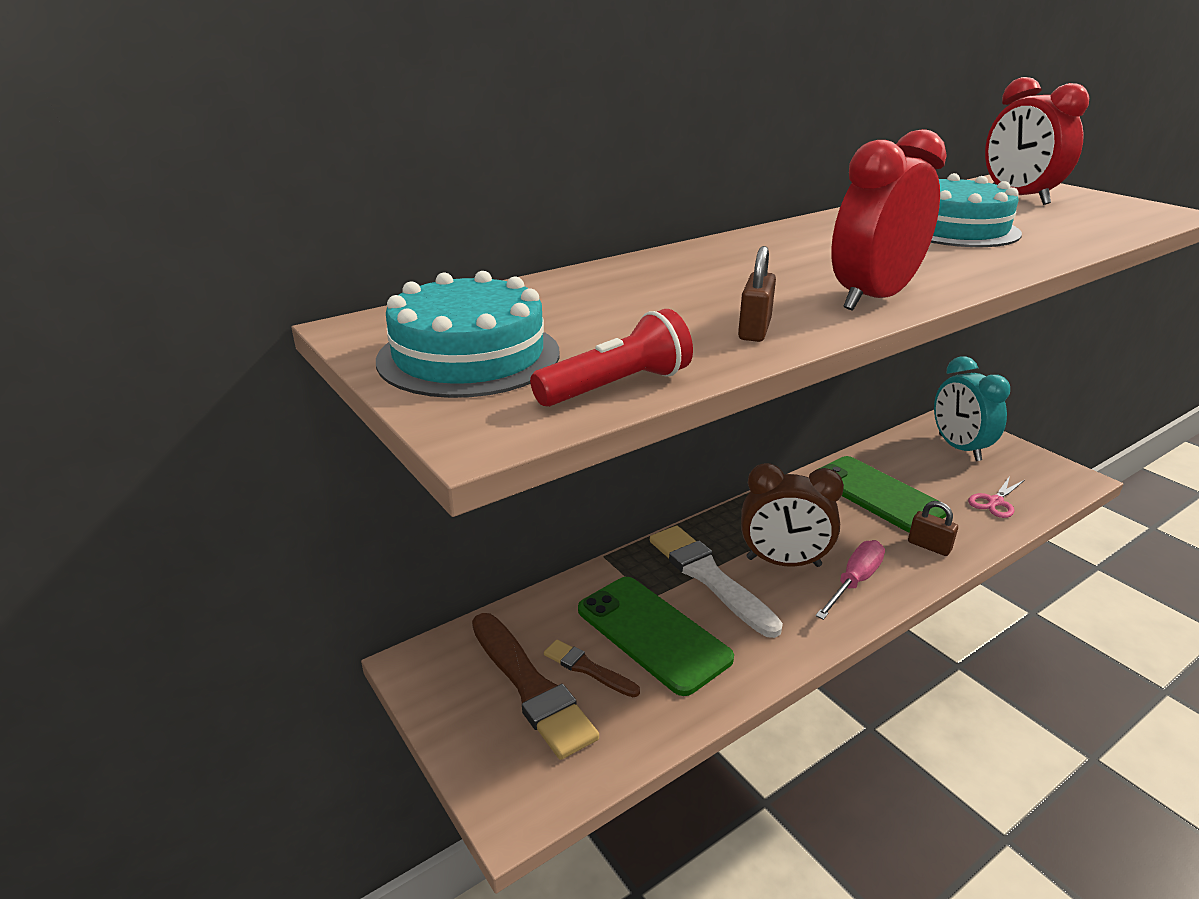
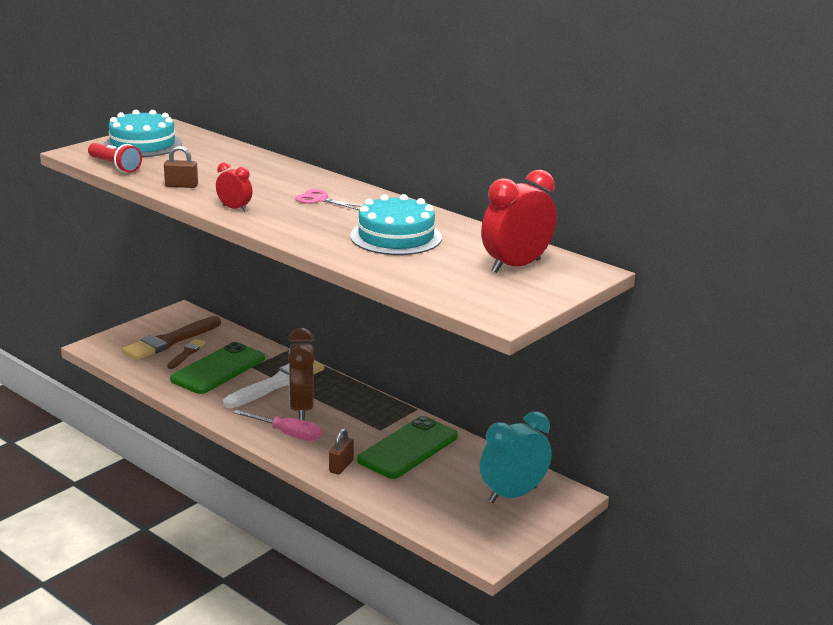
camera: 75 degrees right, 5 degrees down
(873, 298) = (234, 208): red clock -> red clock, size x0.53
(995, 502) = (421, 503): pink scissors -> pink scissors (320, 200)

